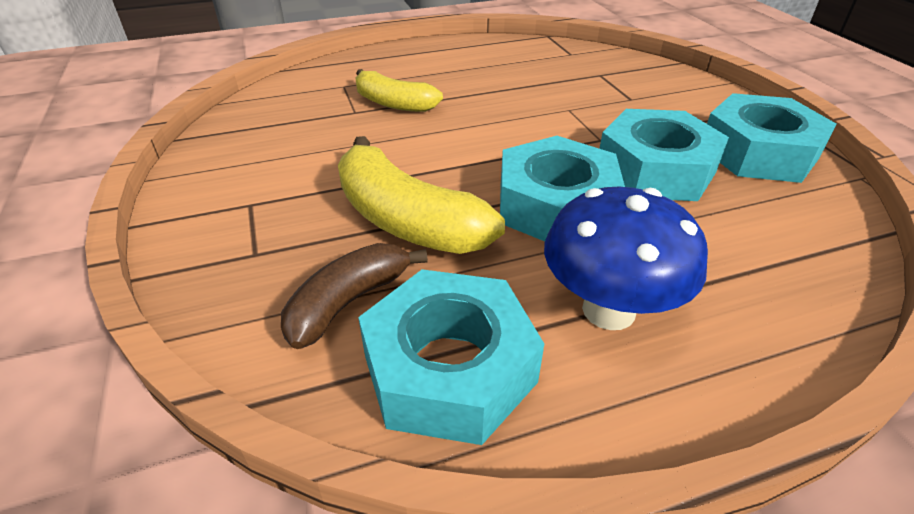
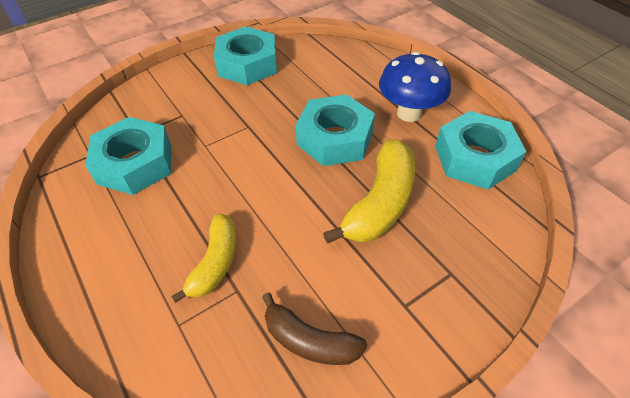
camera: 105 degrees left, 10 degrees up
(348, 302) = (461, 208): brown banana -> brown banana (309, 341)
(655, 169) = (280, 101): turquoise nut -> turquoise nut (135, 164)

